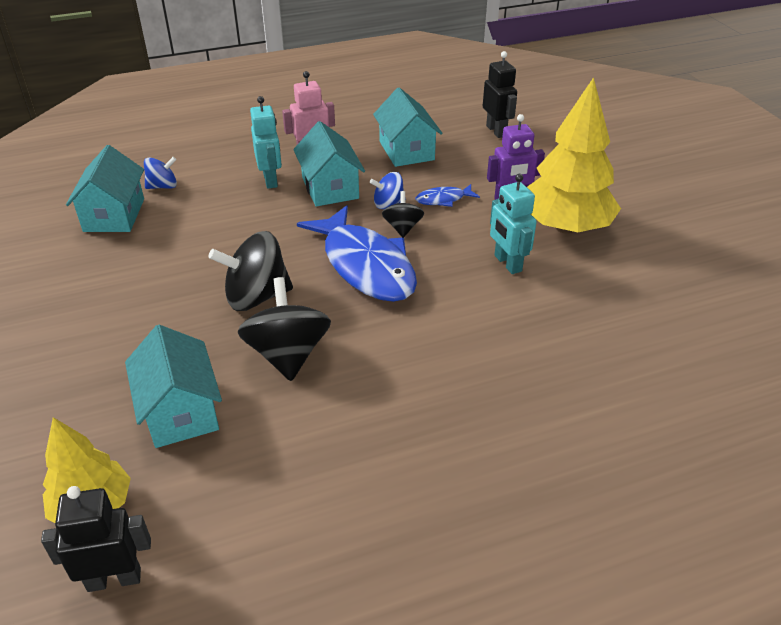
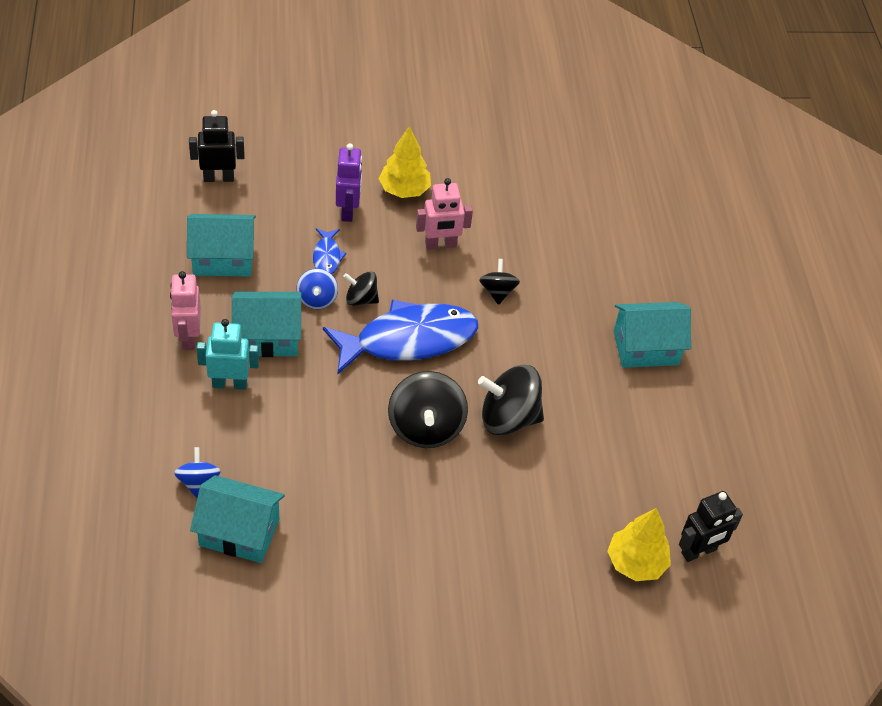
camera: 80 degrees left, 10 degrees up
(114, 579) = (699, 551): black robot -> black robot turned 120 degrees counterclockwise
(180, 411) = (553, 499): turquoise house -> turquoise house (646, 348)
(467, 315) = (497, 291): none -> black spinning top
(507, 263) = (440, 245): turquoise robot -> pink robot
(565, 227) = (404, 190): yellow tree -> yellow tree, size x0.60

